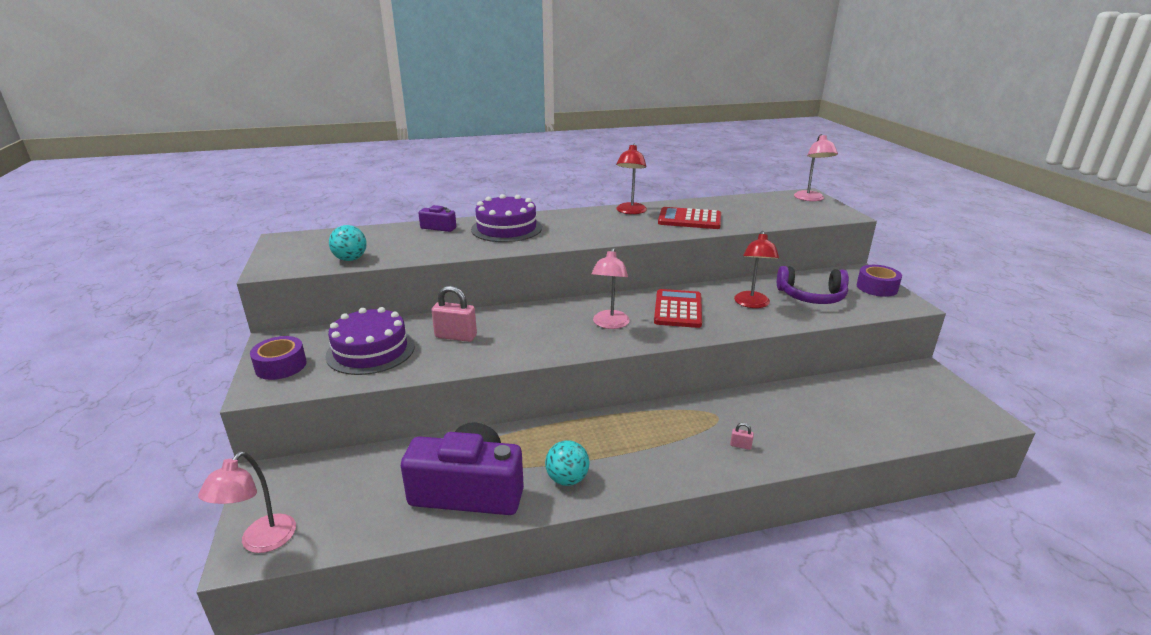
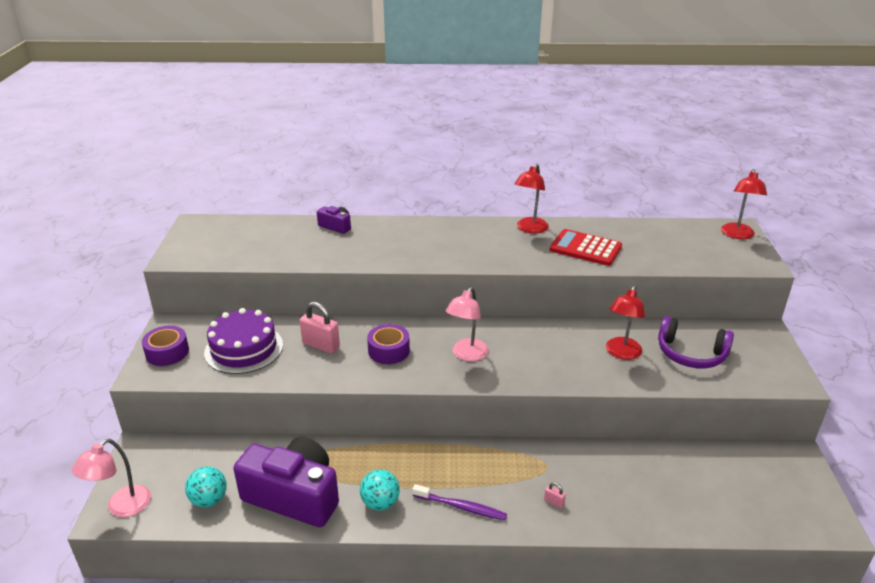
camera: 15 degrees right, 5 degrees up
(350, 259) = (243, 256): turquoise ball -> turquoise ball (209, 500)
(506, 228) = (397, 236): purple cake -> none
(652, 467) = (461, 507): none -> purple toothbrush
(678, 309) = (542, 348): red calculator -> none
(810, 199) = (737, 235): pink lamp -> red lamp
(877, 287) = (771, 354): purple tape -> purple tape (389, 351)

